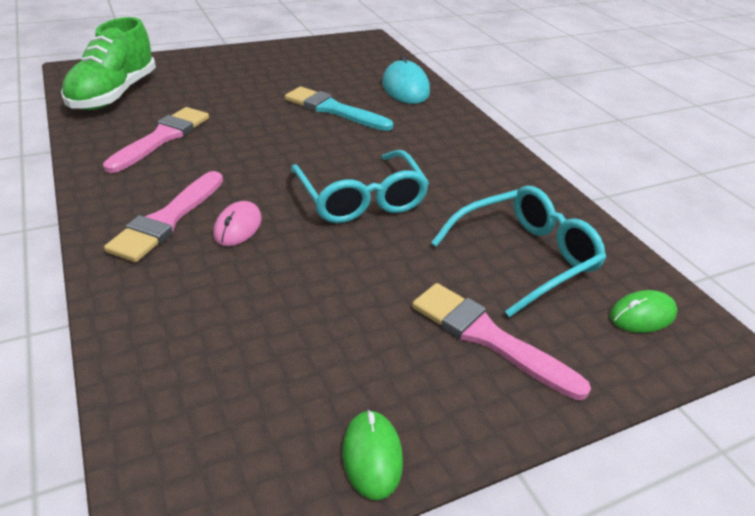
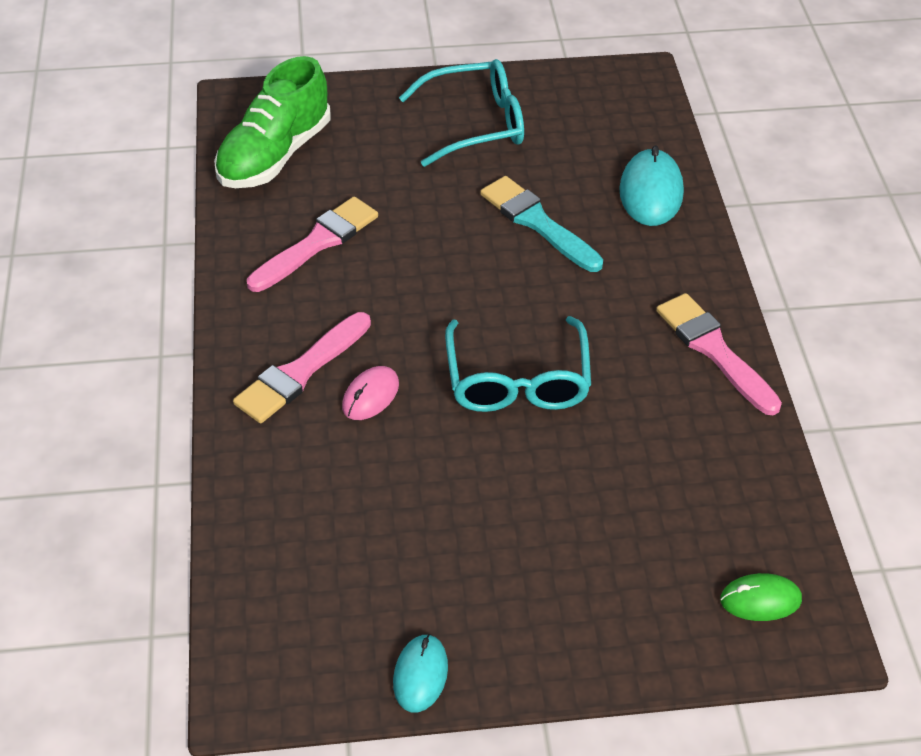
camera: 20 degrees right, 10 degrees up
(372, 456) = (420, 675): green mouse -> turquoise mouse
(488, 337) = (579, 587): pink brush -> pink brush (714, 350)
(524, 257) = (669, 499): turquoise glasses -> turquoise glasses (475, 124)

